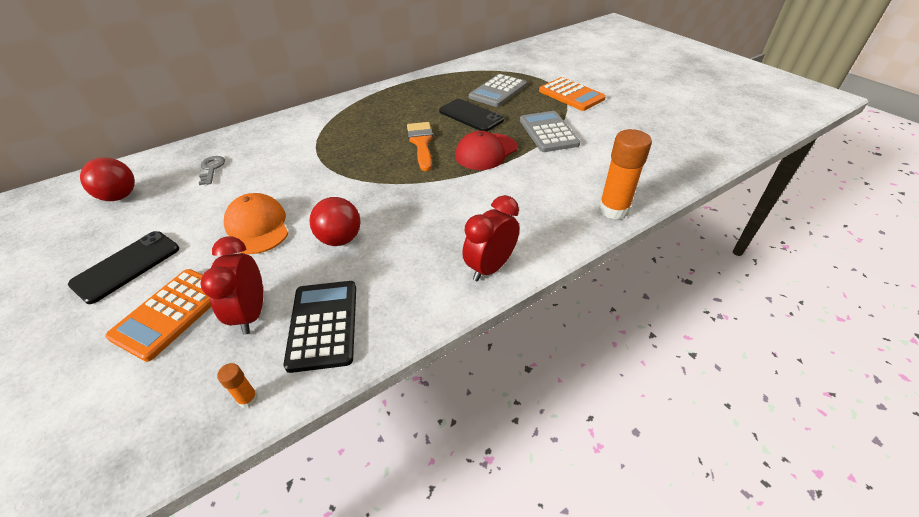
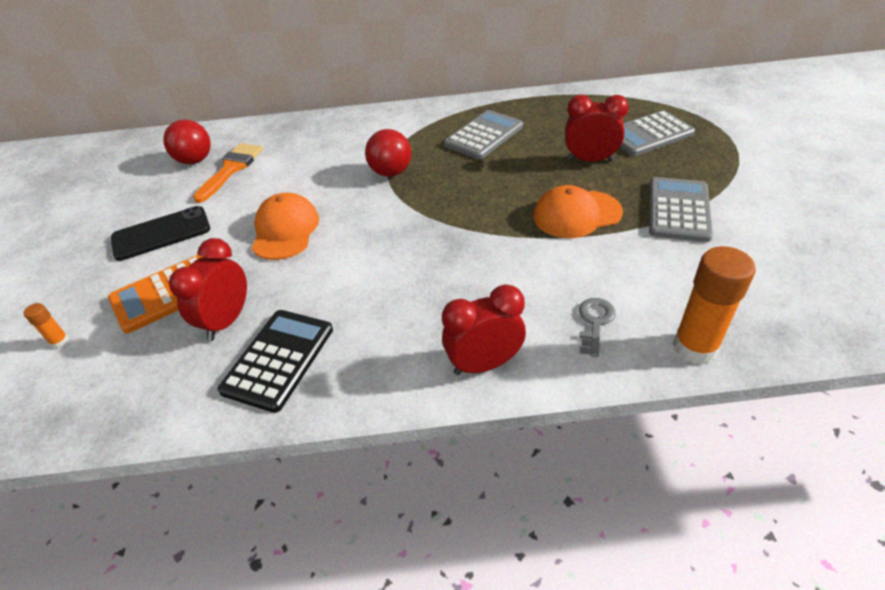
camera: 30 degrees right, 0 degrees up
(212, 168) = (283, 153): grey key -> grey key (595, 322)
(248, 399) = (175, 406): orange glue stick -> orange glue stick (60, 342)
(340, 239) = (350, 271): red ball -> red ball (391, 172)
(382, 117) = (484, 135): none -> grey calculator
(421, 143) = (507, 181): orange brush -> orange brush (231, 169)
(471, 115) = (590, 160): black phone -> red clock
(486, 152) = (576, 214): red cap -> orange cap
(571, 95) = (750, 163): orange calculator -> none

